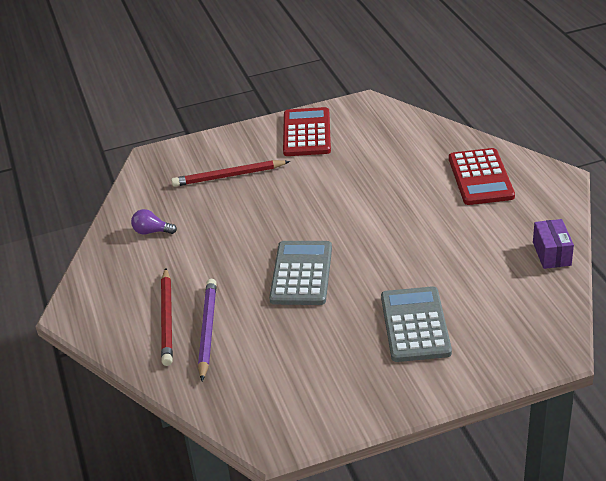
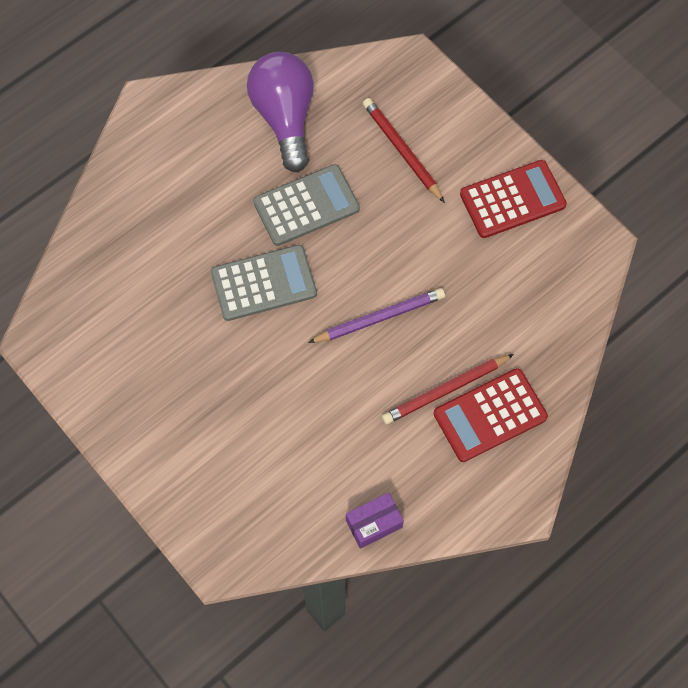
camera: 65 degrees right, 30 degrees up
(152, 231) = (285, 117): purple light bulb -> purple light bulb, size x2.42
(167, 319) = (162, 188): red pencil -> red pencil (445, 390)
(207, 330) = (158, 229): purple pencil -> purple pencil (379, 317)
(415, 325) = (220, 415): grey calculator -> grey calculator (306, 206)

